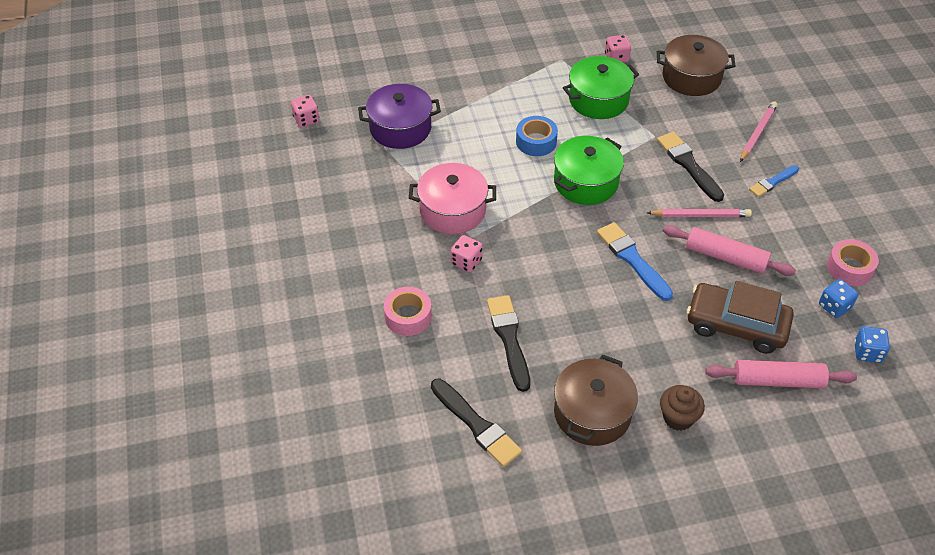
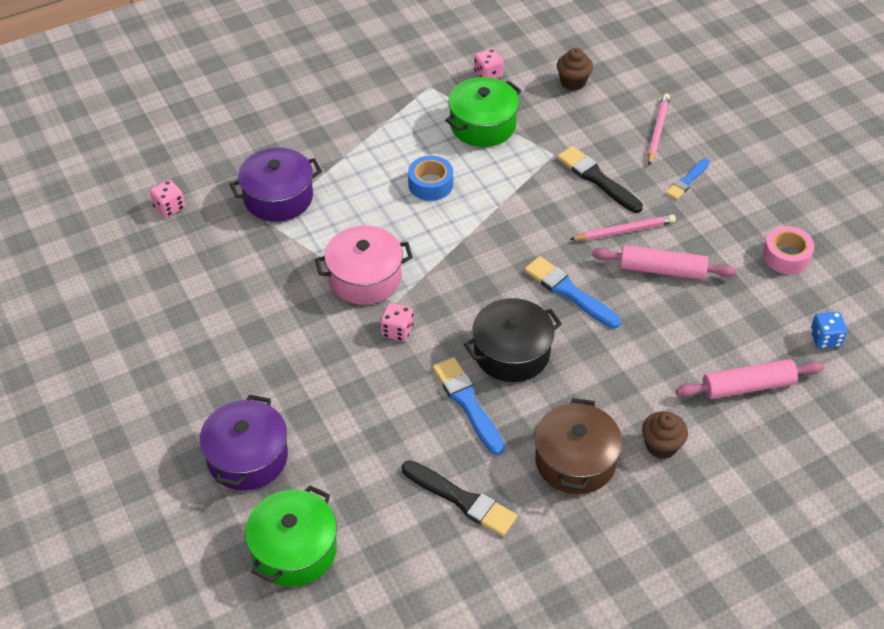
camera: 15 degrees left, 0 degrees up
(300, 344) = (247, 457): none -> purple pot
(408, 316) = (354, 402): pink tape -> none
(509, 339) = (467, 403): black brush -> blue brush
(563, 302) = (511, 352): none -> black pot
(586, 182) = (496, 219): green pot -> green pot (294, 550)
(691, 77) = (573, 82): brown pot -> brown cupcake
(736, 325) = (692, 338): brown car -> none
(834, 306) = (782, 299): blue dice -> none

